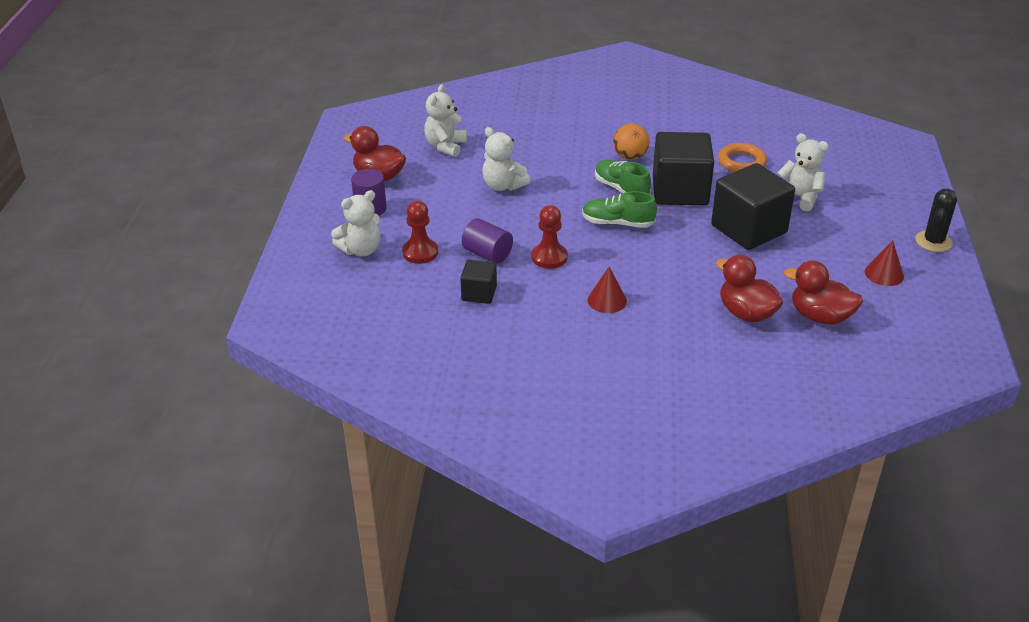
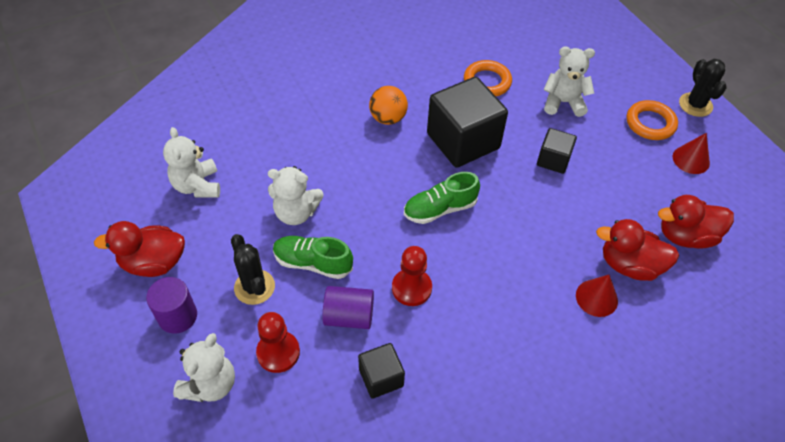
camera: 35 degrees left, 15 degrees up
(435, 214) = (254, 287): none -> black cactus
(607, 300) = (505, 316): red cone -> red cone (596, 298)
(621, 189) = (410, 163): green shoe -> green shoe (313, 263)
(749, 229) = (553, 160): black cube -> black cube, size x0.51
(870, 238) = (650, 123): none -> orange ring

